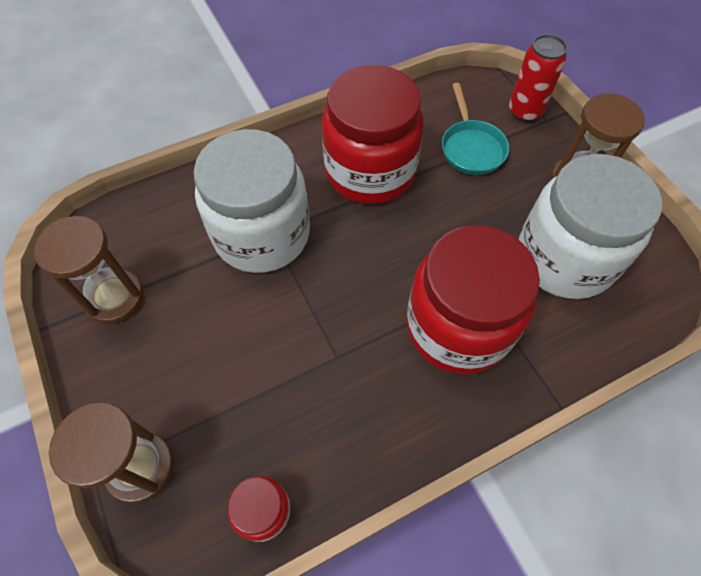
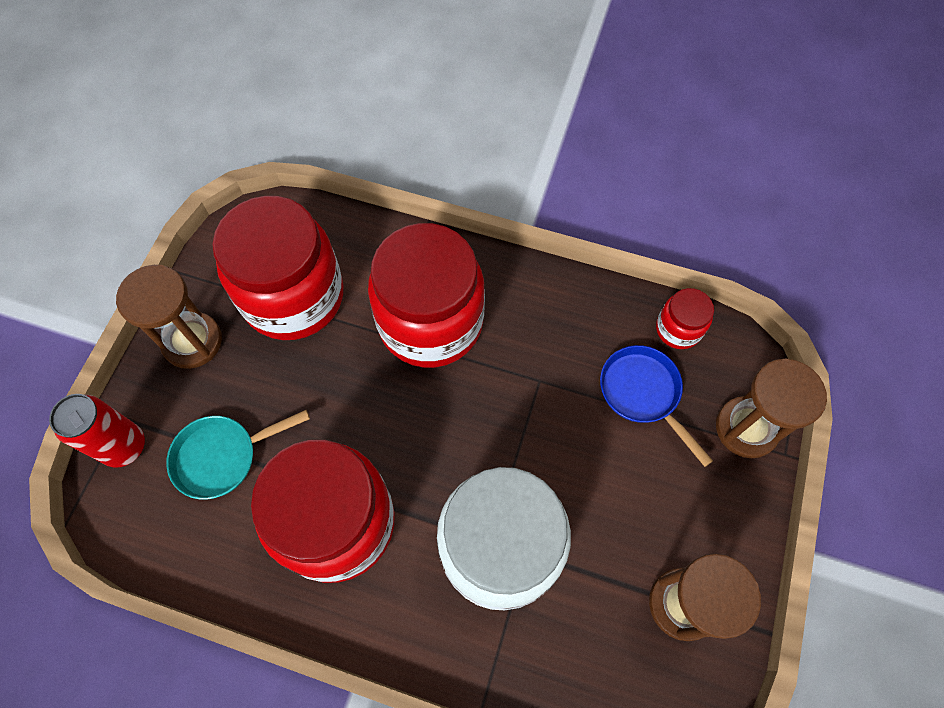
camera: 135 degrees left, 5 degrees up
(248, 419) = (643, 394): none -> blue pan
(471, 148) = (222, 456): turquoise pan -> turquoise pan turned 150 degrees counterclockwise
(564, 258) = (293, 296): white jar -> red jar

